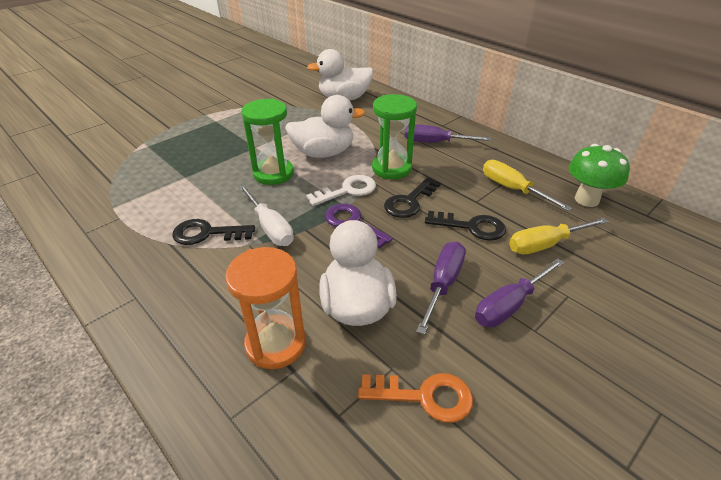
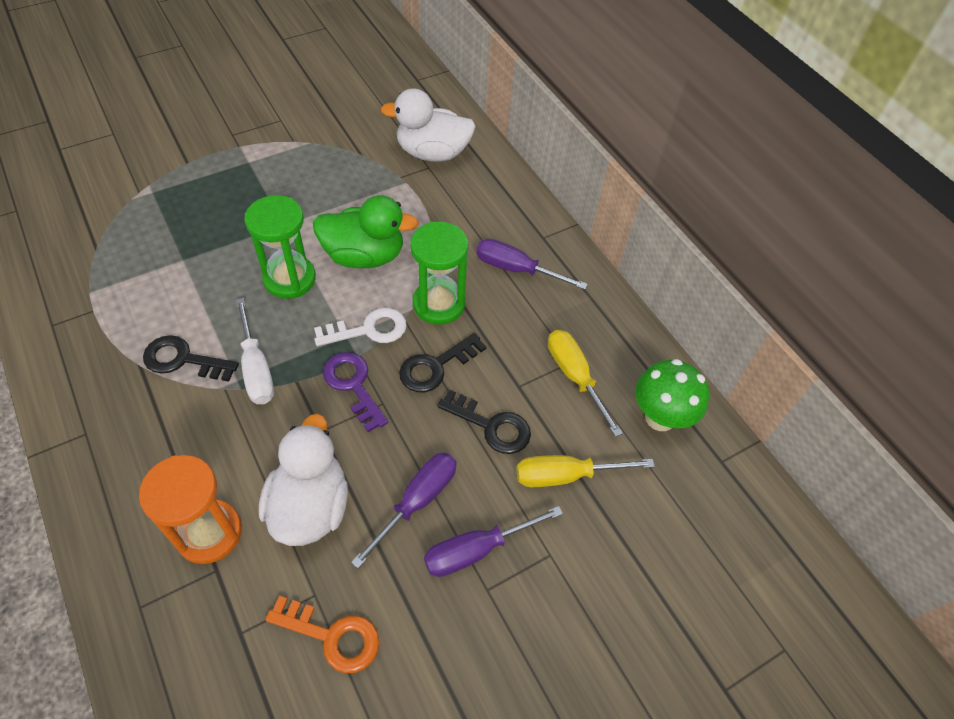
camera: 10 degrees right, 15 degrees up
(323, 153) = (364, 256): white duck -> green duck

